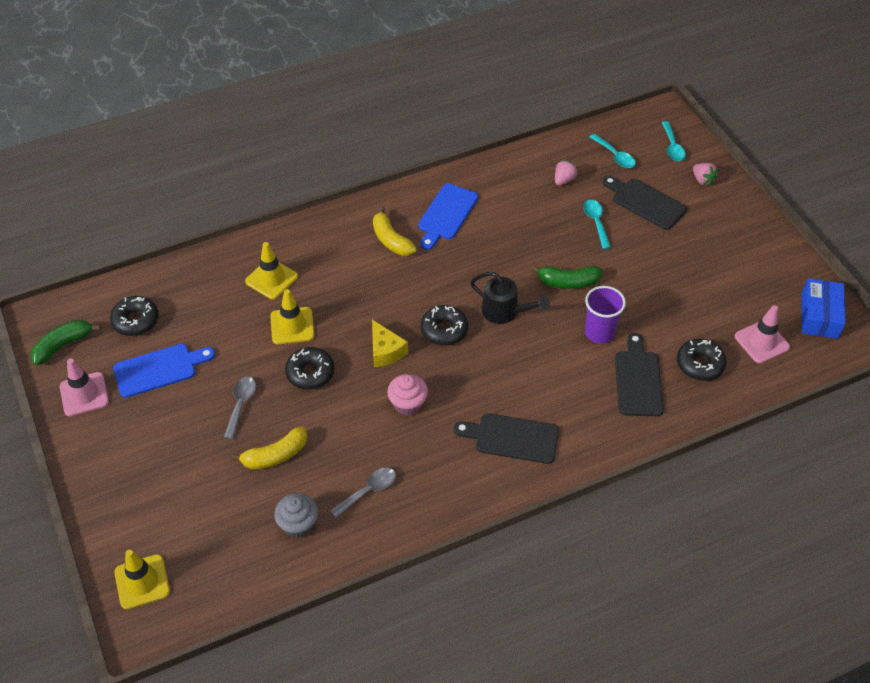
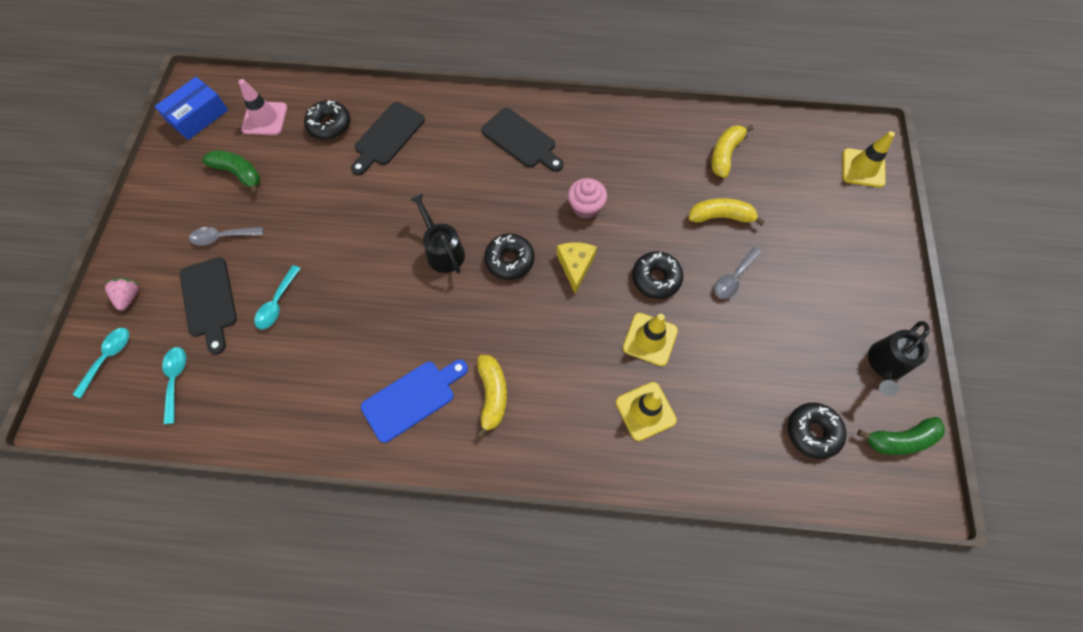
camera: 150 degrees left, 15 degrees up
(84, 394) = (885, 365): pink traffic cone -> black watering can
(159, 369) = (802, 356): blue cutting board -> none
(298, 524) = (725, 154): grey cupcake -> yellow banana
(368, 491) = (658, 154): grey spoon -> grey spoon (222, 237)
(564, 180) = (257, 376): pink strawberry -> none
(568, 282) = (362, 251): green banana -> green banana (239, 173)
(599, 333) = (380, 189): purple cup -> none

